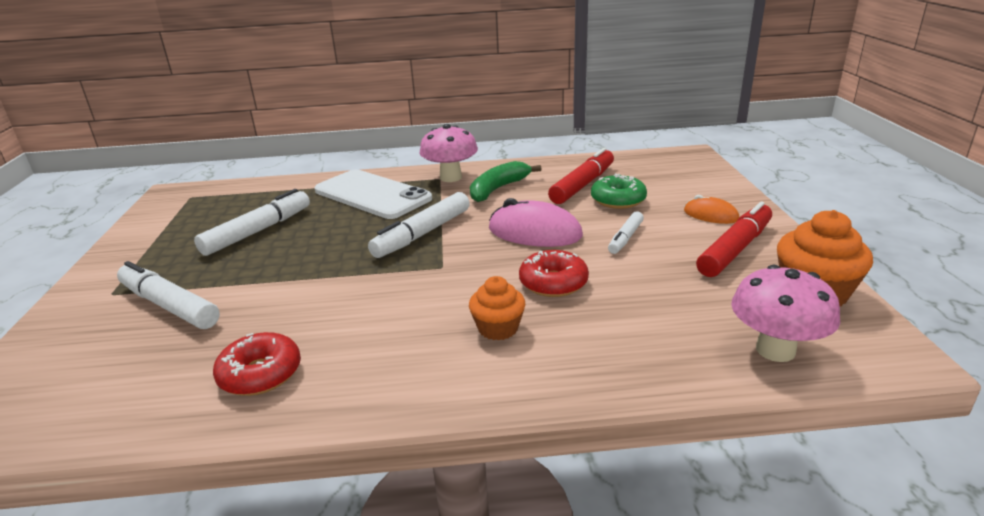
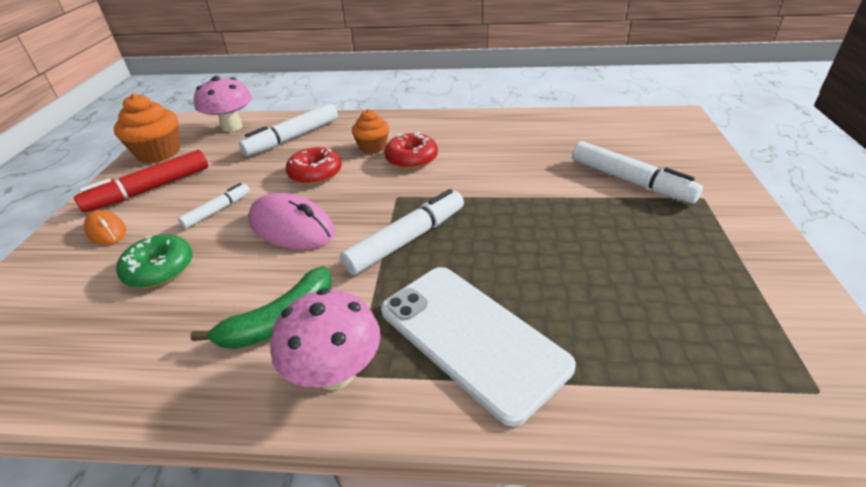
camera: 170 degrees left, 10 degrees up
(258, 231) = (612, 270): white marker -> white marker (293, 138)
(260, 374) = (522, 133): red donut -> red donut (411, 159)
(583, 185) = (163, 311): red marker -> none

